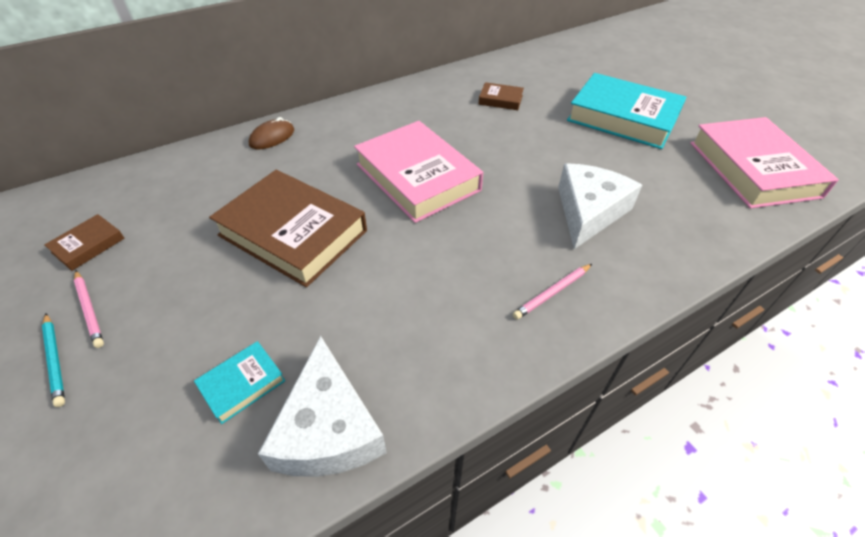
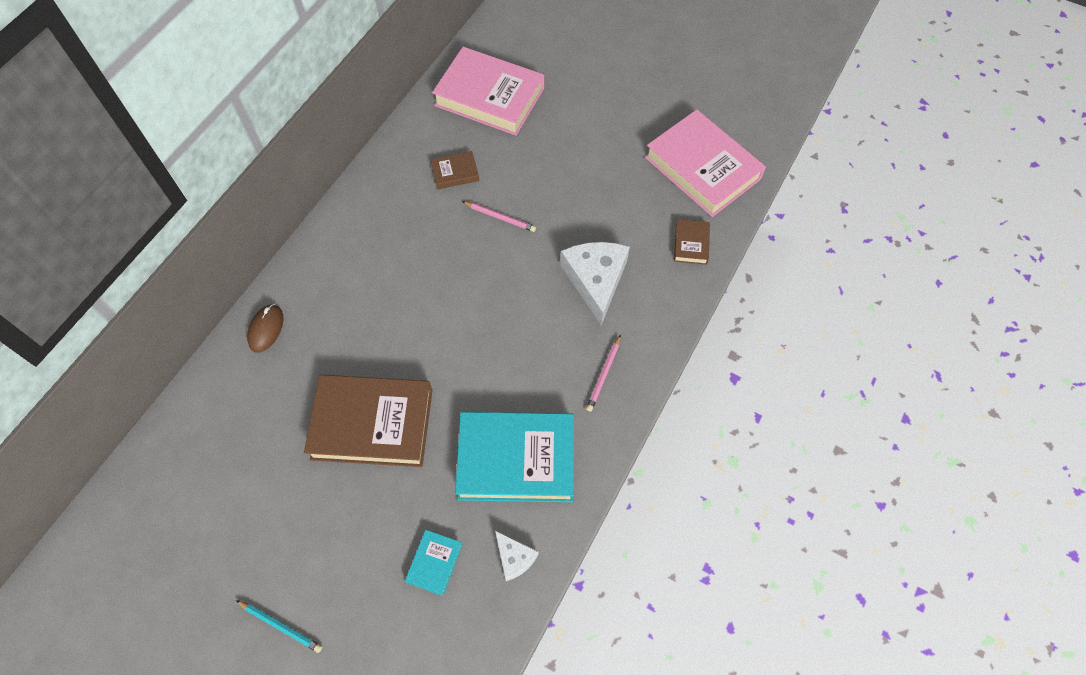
camera: 30 degrees left, 15 degrees up
(88, 245) = (203, 529): brown book -> brown book (691, 244)
(89, 310) = (266, 578): pink pencil -> pink pencil (500, 217)
(328, 428) = (514, 558): white cheese -> white cheese, size x0.52
(417, 177) = (437, 311): pink book -> pink book (489, 97)
(623, 117) = (577, 148): turquoise book -> turquoise book (516, 459)

